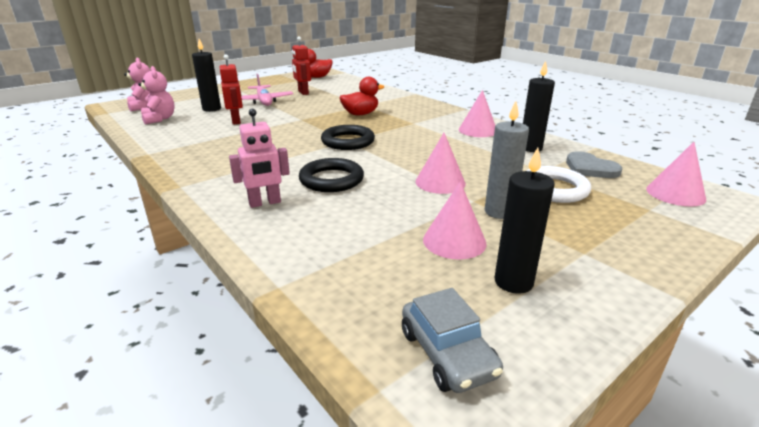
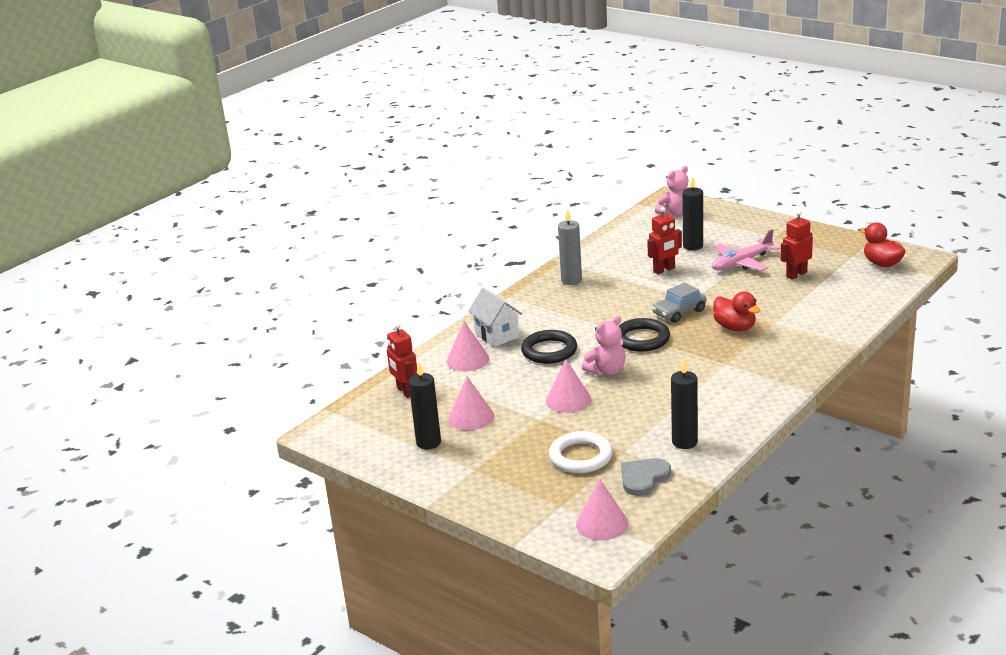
camera: 80 degrees right, 0 degrees up
(159, 119) = (644, 234): pink teddy bear -> pink teddy bear (606, 371)
(265, 203) = (497, 335): pink robot -> white house
(356, 289) = (405, 391): none -> red robot
(447, 353) = (360, 426): grey car -> grey car (679, 312)
(478, 130) = (725, 406): pink cone -> pink cone (467, 360)
(499, 212) = (523, 432): grey candle -> grey candle (571, 280)

